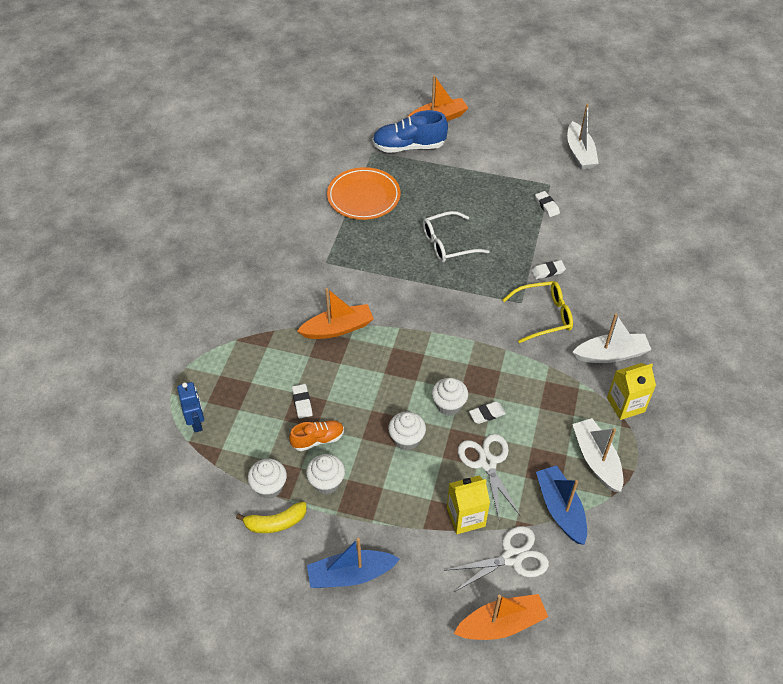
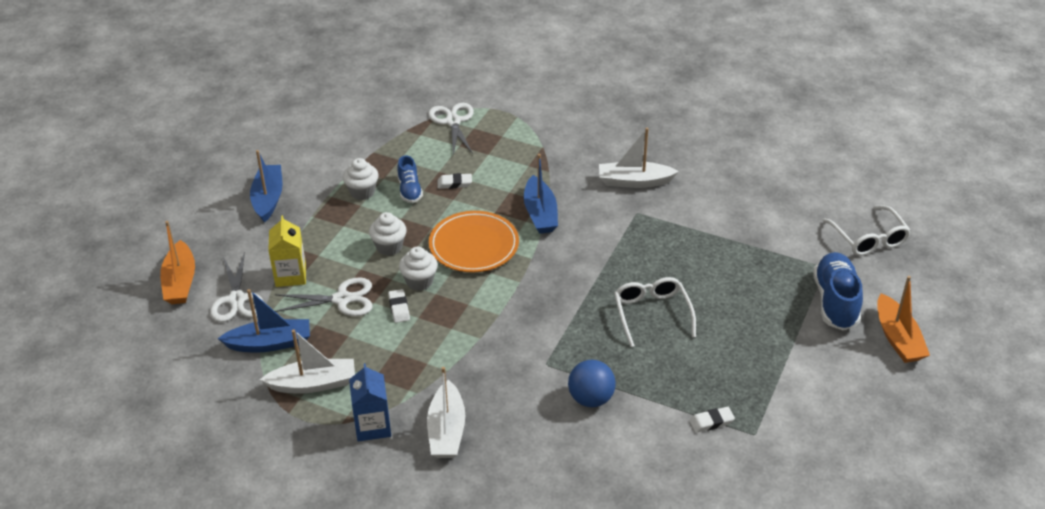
camera: 100 degrees right, 10 degrees down
(197, 422) = (453, 121): blue robot -> white scissors
(269, 487) = (371, 159): white cupcake -> none
(275, 523) = (335, 161): yellow banana -> none
(318, 439) = (409, 190): orange shoe -> blue shoe
(335, 129) = (868, 238): none -> white glasses
(338, 328) = (540, 214): orange boat -> blue boat
(363, 197) = (741, 251): orange plate -> orange plate (474, 245)
(544, 316) = (520, 380): yellow glasses -> none
(548, 271) = (591, 399): white eraser -> blue ball
(580, 153) = (823, 484): white boat -> white boat (634, 182)
(625, 405) = (372, 426): yellow carton -> blue carton

